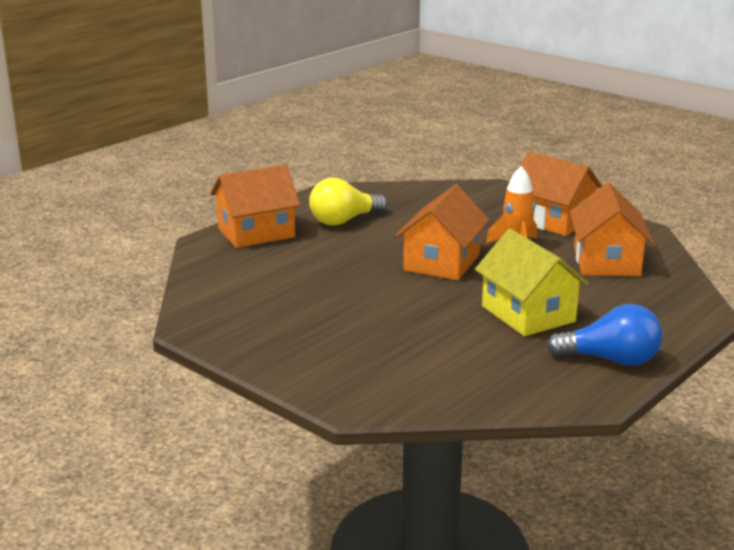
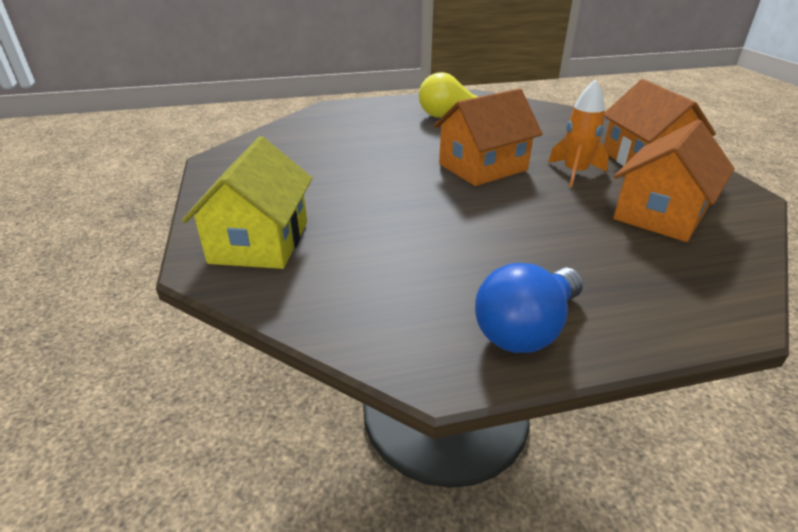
camera: 35 degrees right, 10 degrees up
(256, 232) = (373, 109): orange house -> none
(528, 314) = (499, 239): yellow house -> yellow house (260, 242)
(611, 360) = (526, 329): blue light bulb -> blue light bulb turned 90 degrees clockwise

